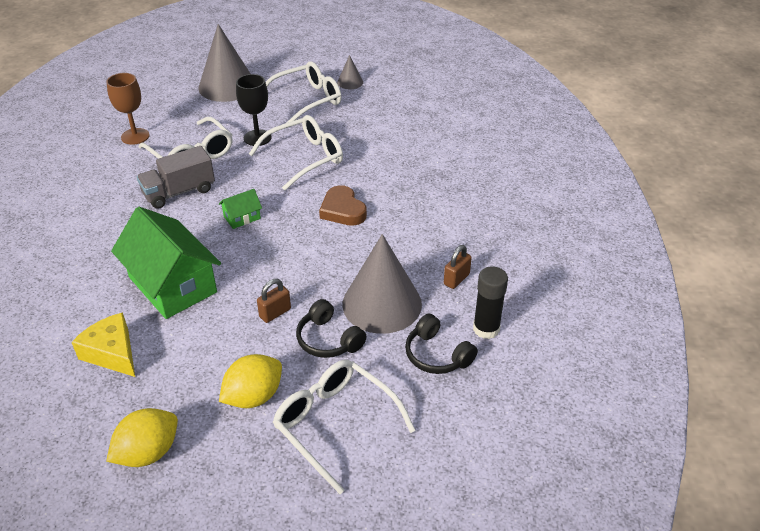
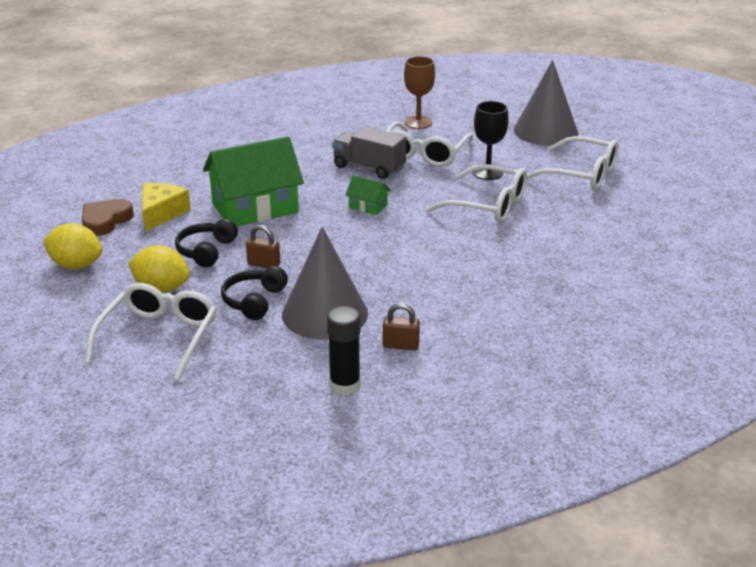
camera: 60 degrees right, 10 degrees down
(172, 285) = (255, 208): green house -> green house turned 45 degrees clockwise
(342, 210) = (434, 250): brown heart -> brown heart (105, 221)
(350, 82) = (646, 185): grey cone -> none
(437, 355) = (283, 365): black headphones -> black headphones (206, 251)

